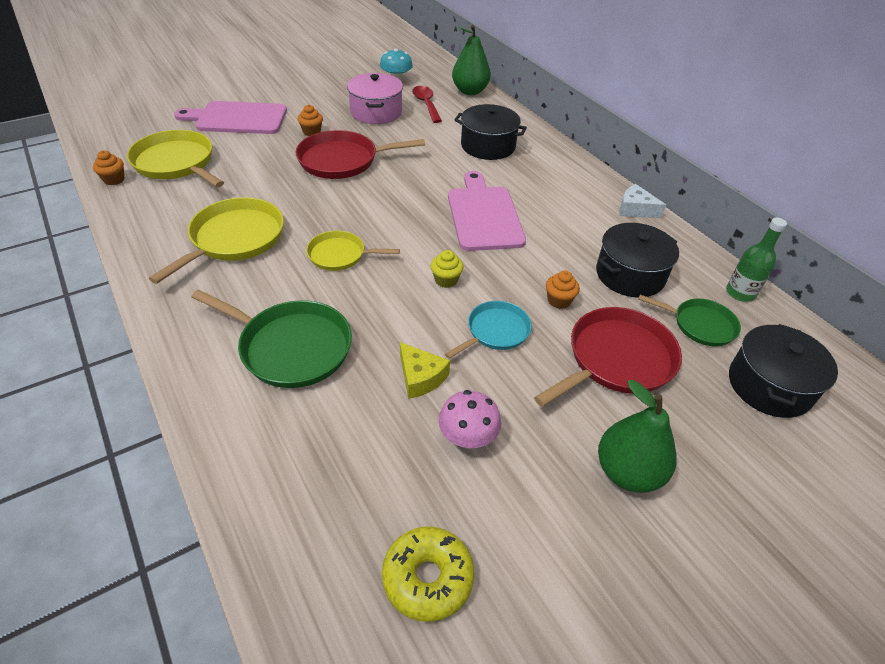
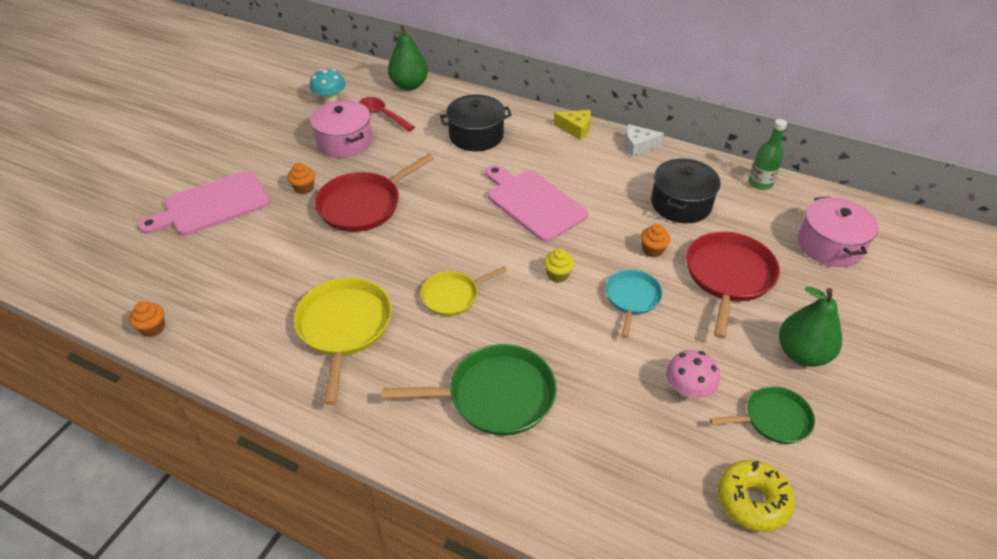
camera: 30 degrees left, 0 degrees up
(176, 163) = (200, 280): yellow pan -> none
(420, 377) = (614, 364): yellow cheese -> yellow cheese (575, 129)
(700, 325) = (756, 221): green pan -> green pan (773, 419)
(769, 385) = (830, 245): black pot -> pink pot

